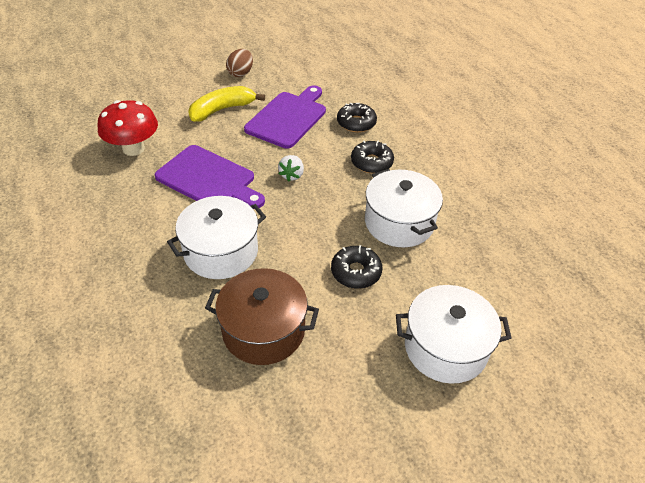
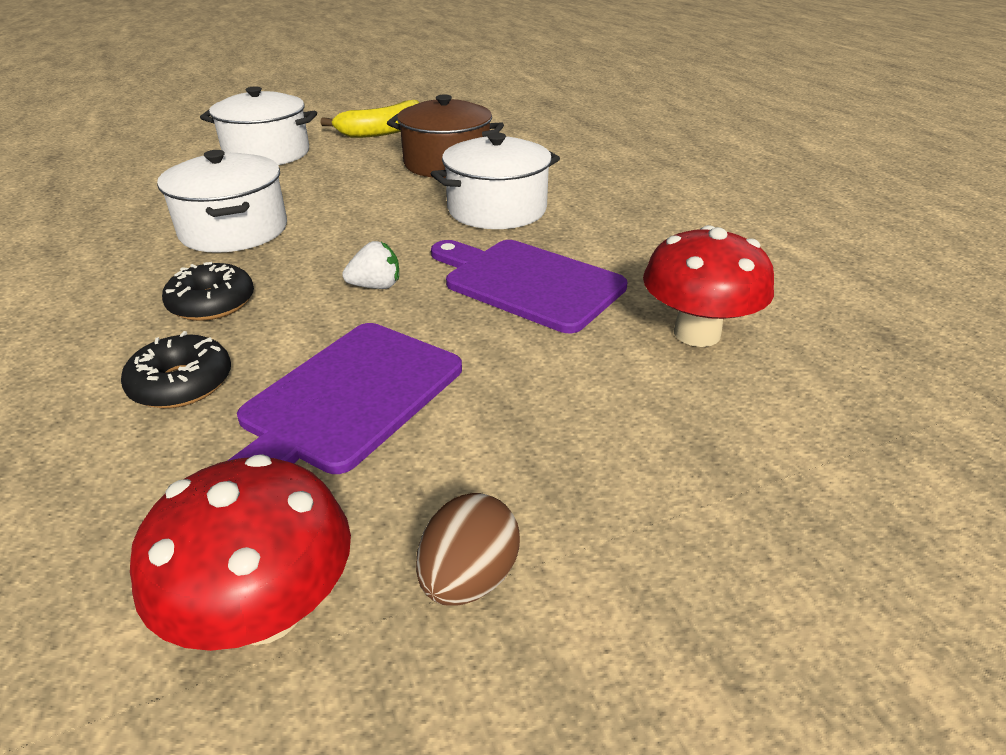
camera: 175 degrees left, 10 degrees down
(222, 110) = (520, 425): yellow banana -> yellow banana (382, 132)
(292, 67) = (266, 611): none -> red mushroom
(292, 175) = (376, 286): white strawberry -> white strawberry turned 60 degrees clockwise
(356, 272) = (327, 193): black donut -> none

